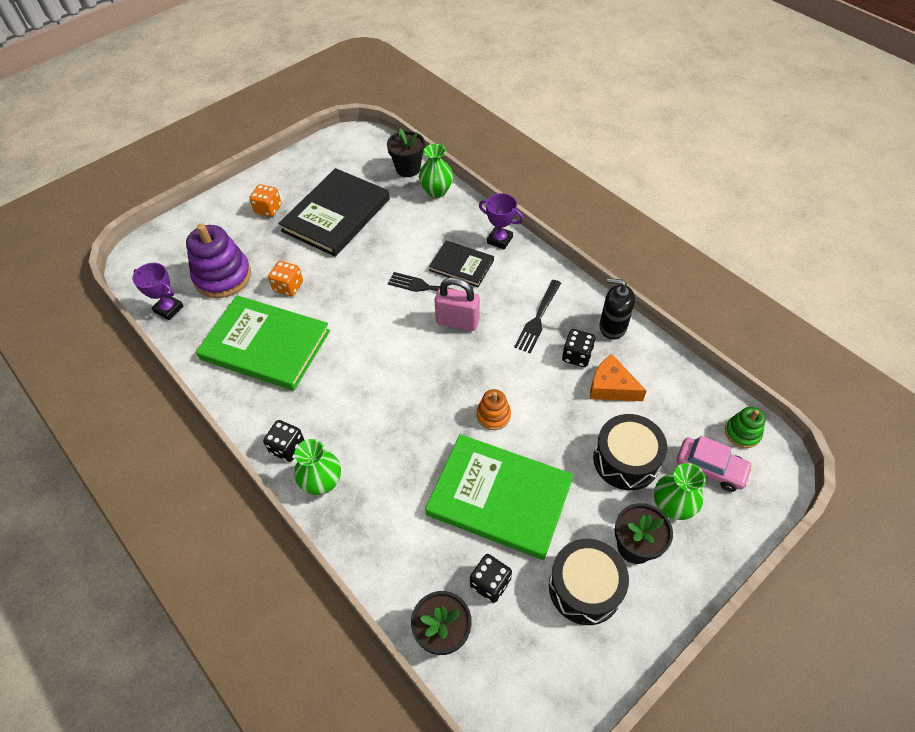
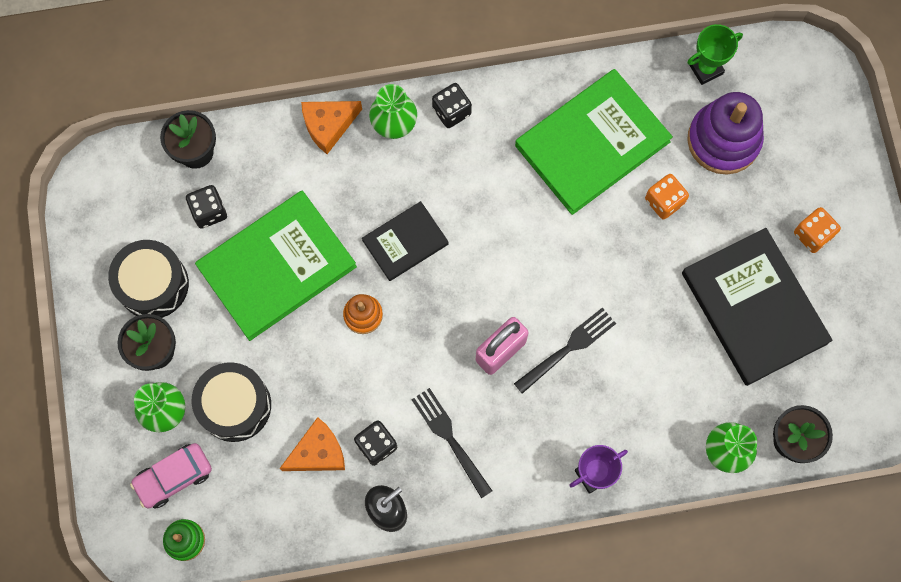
camera: 120 degrees right, 20 degrees up
(168, 309) = (706, 69): purple trophy -> green trophy
(351, 533) = (328, 125): none -> orange cheese
(461, 265) = (579, 405): black book -> black book (405, 242)

